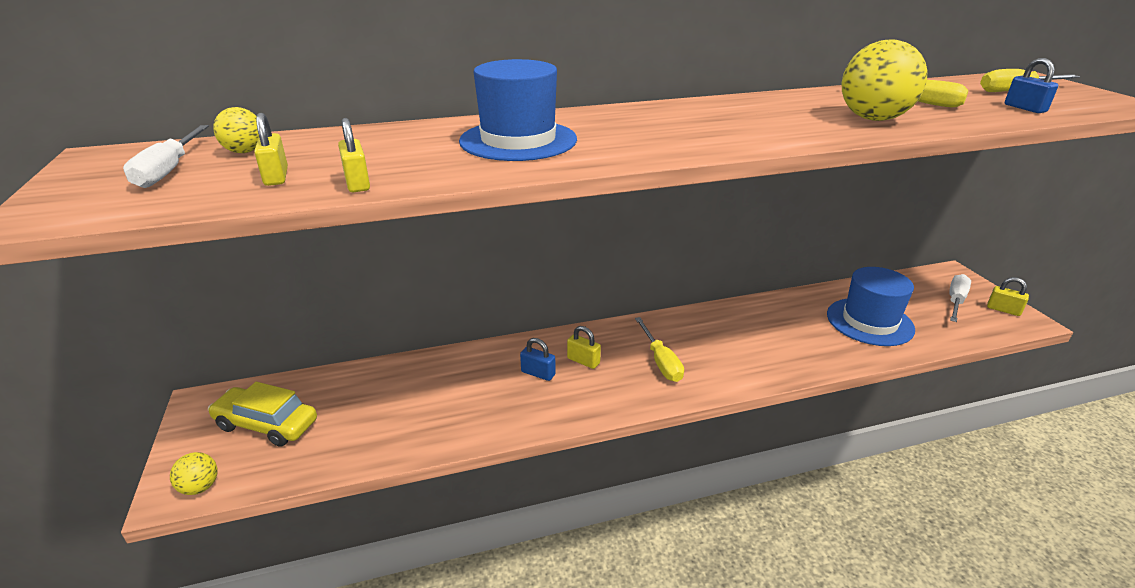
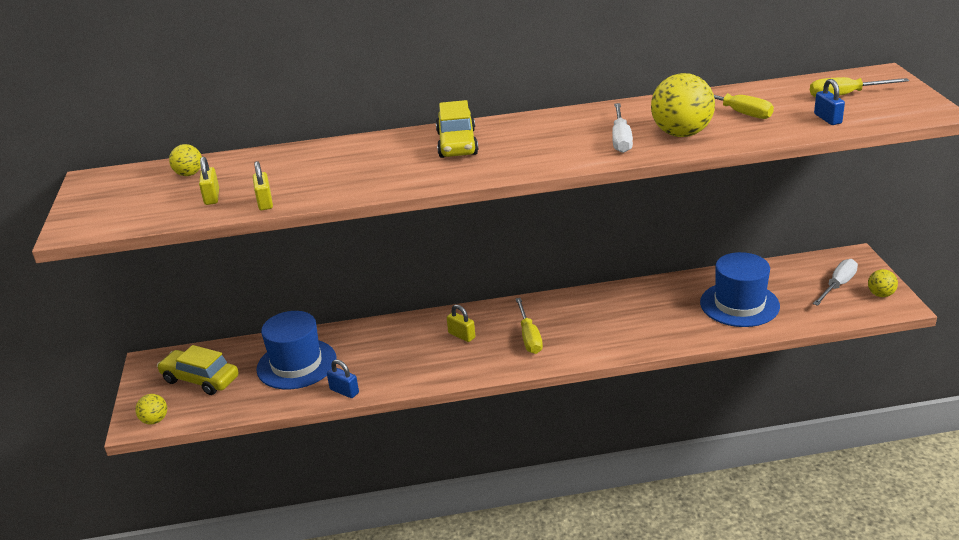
camera: 10 degrees right, 0 degrees up
(169, 170) = (141, 192): white screwdriver -> white screwdriver (621, 139)
(518, 140) = (385, 161): blue hat -> blue hat (296, 364)
(538, 373) = (420, 345): blue padlock -> blue padlock (344, 391)
(604, 125) = (457, 143): none -> yellow car
(1003, 310) = (880, 294): yellow padlock -> yellow ball

